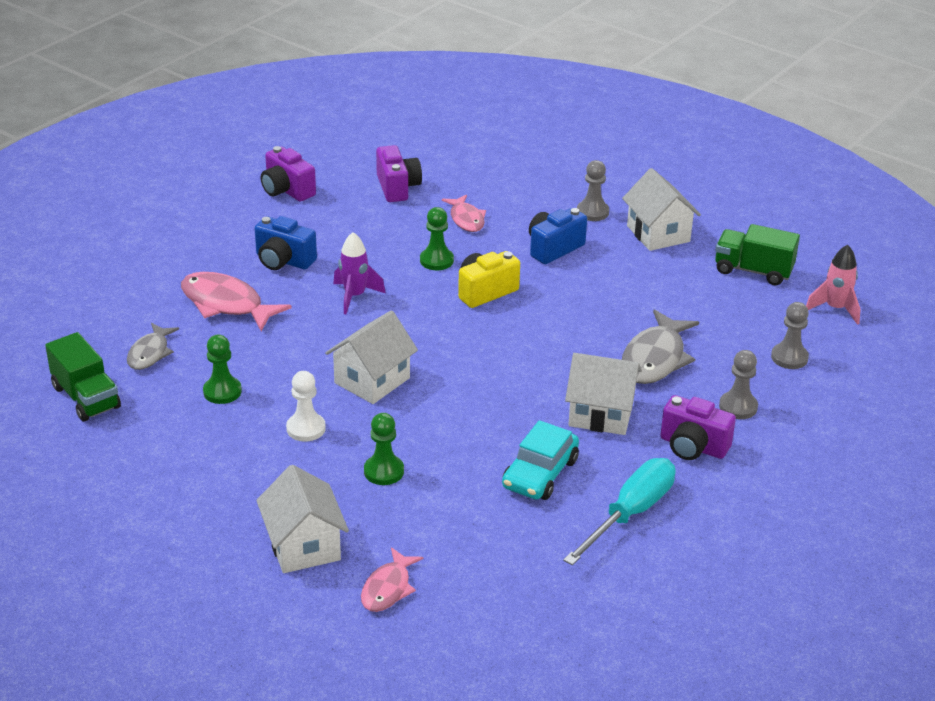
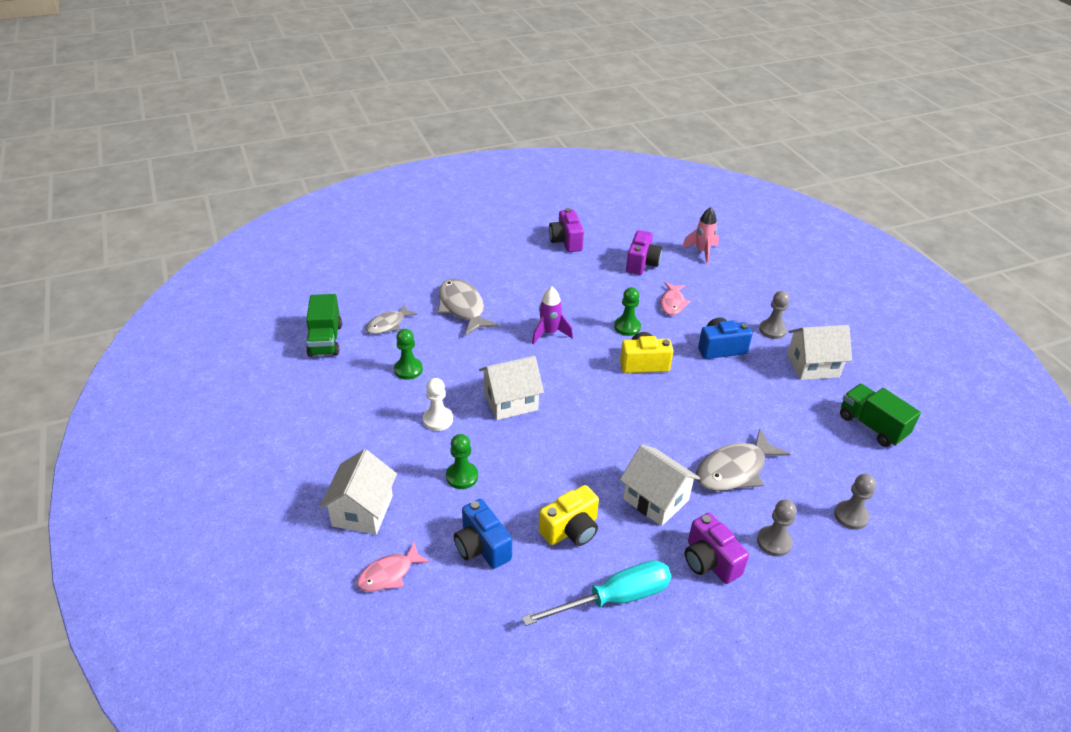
camera: 30 degrees right, 5 degrees up
(226, 304) = (462, 307): pink fish -> grey fish
(283, 261) = (523, 290): blue camera -> blue camera (482, 547)
(540, 473) = (571, 530): turquoise car -> yellow camera
(658, 234) = (813, 366): white house -> white house turned 75 degrees clockwise
(835, 309) = (924, 488): pink rocket -> pink rocket (702, 252)

